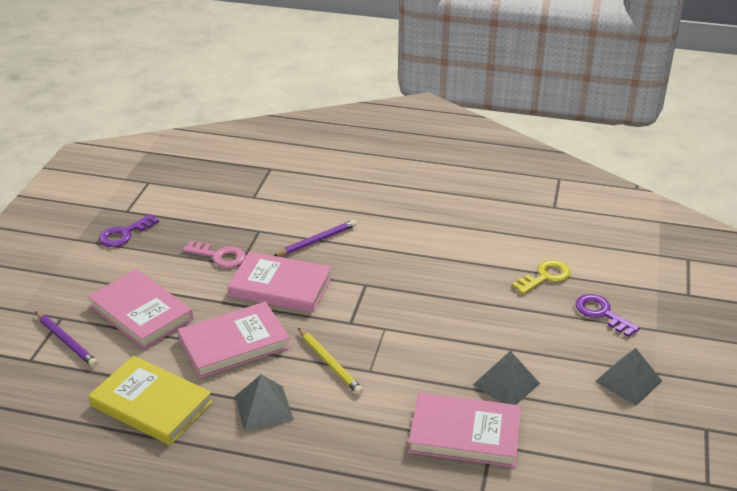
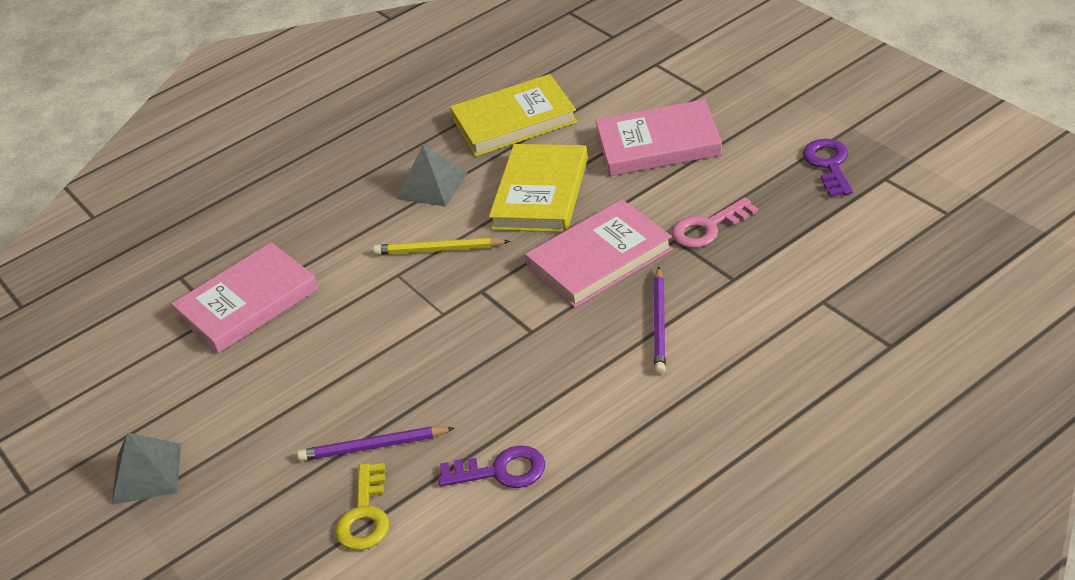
camera: 135 degrees right, 5 degrees up
(66, 341) = (661, 88): purple pencil -> purple pencil (373, 447)
(234, 343) = (540, 193): pink book -> yellow book
(506, 384) = (262, 368): grey pyramid -> none
(601, 313) = (249, 526): purple key -> purple key (501, 471)

